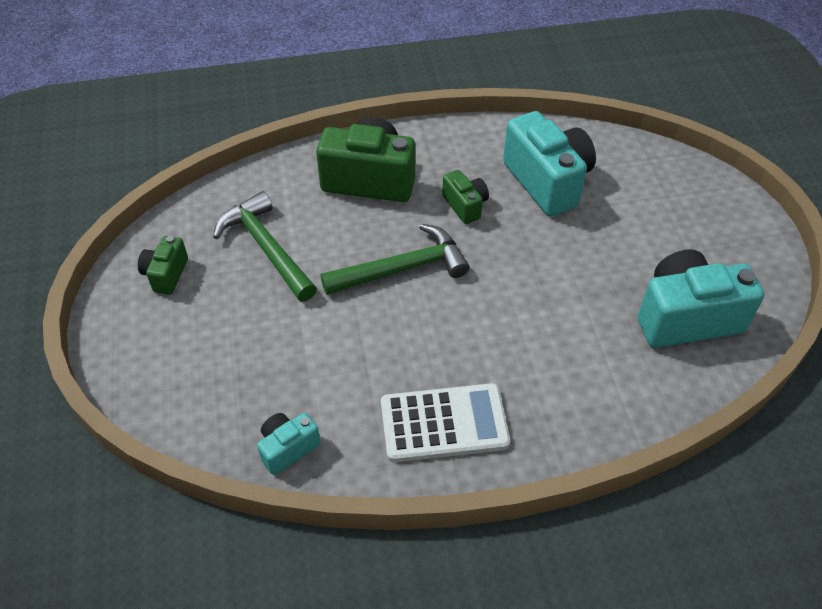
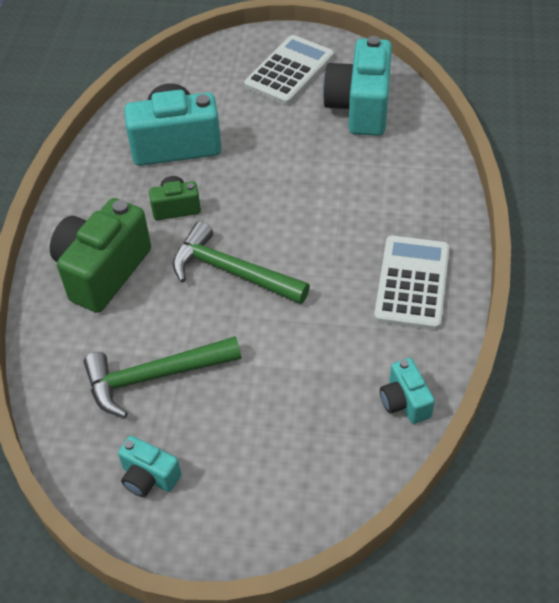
camera: 70 degrees left, 0 degrees up
(166, 274) = (149, 477): green camera -> turquoise camera
(403, 268) = (231, 272): green hammer -> green hammer turned 60 degrees counterclockwise
(706, 241) = (289, 71): none -> white calculator

